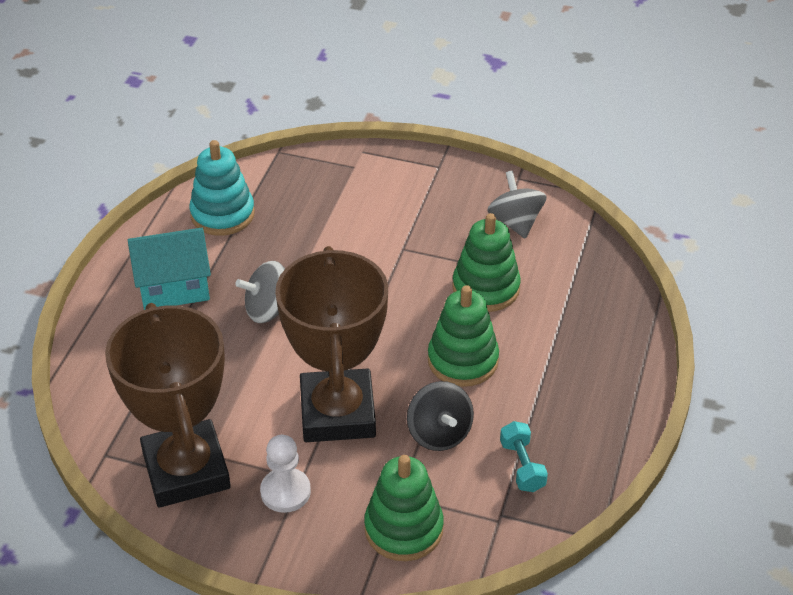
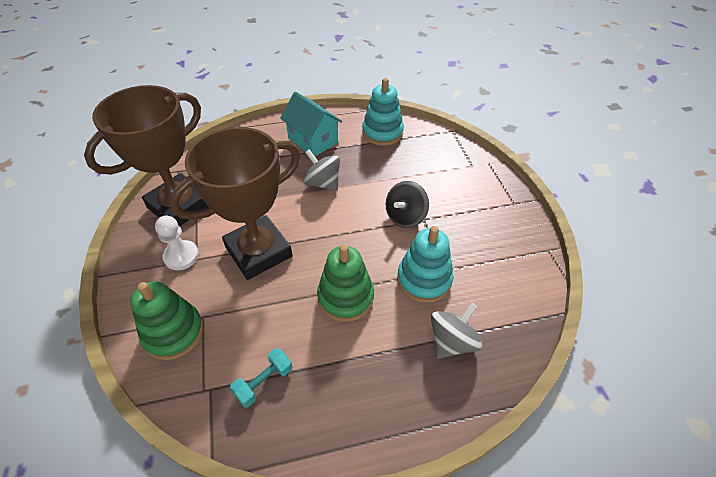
camera: 60 degrees right, 5 degrees up
(439, 433) = (269, 314): black spinning top -> black spinning top (405, 217)
(486, 288) = (424, 279): green stacking toy -> turquoise stacking toy
(515, 222) = (503, 268): grey spinning top -> grey spinning top (452, 342)

